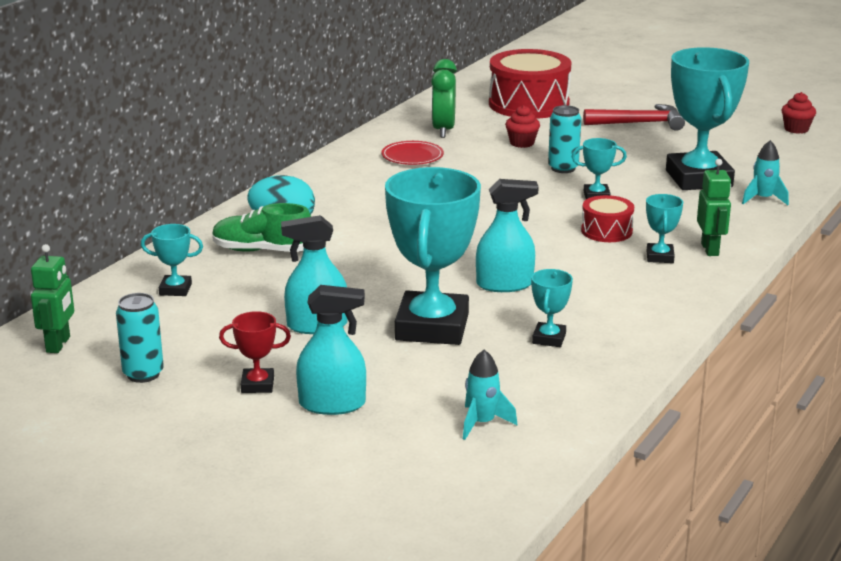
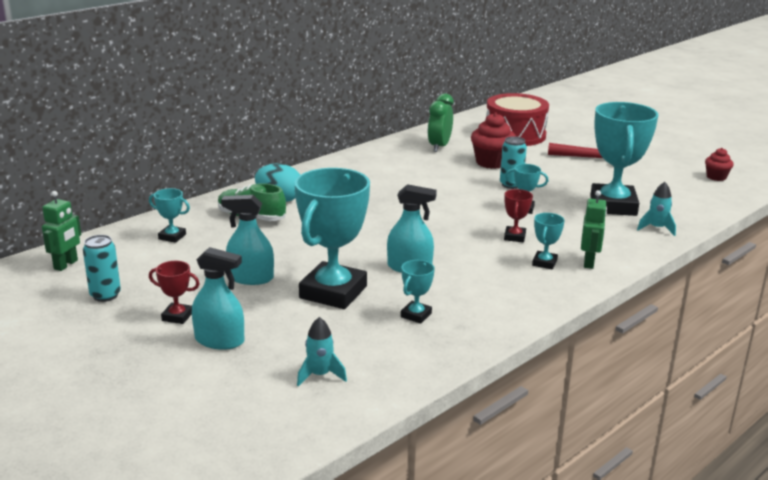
camera: 15 degrees right, 0 degrees up
(412, 156) = (404, 162): red plate -> none
(522, 143) = (491, 162): red cupcake -> red cupcake, size x1.72
(606, 231) = (514, 237): red drum -> red trophy

